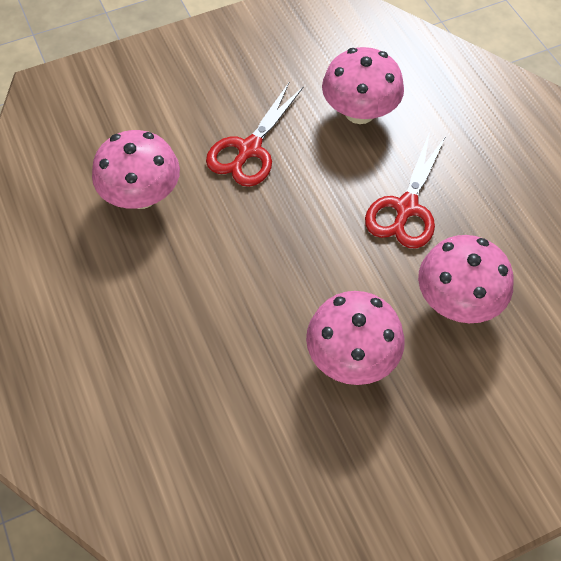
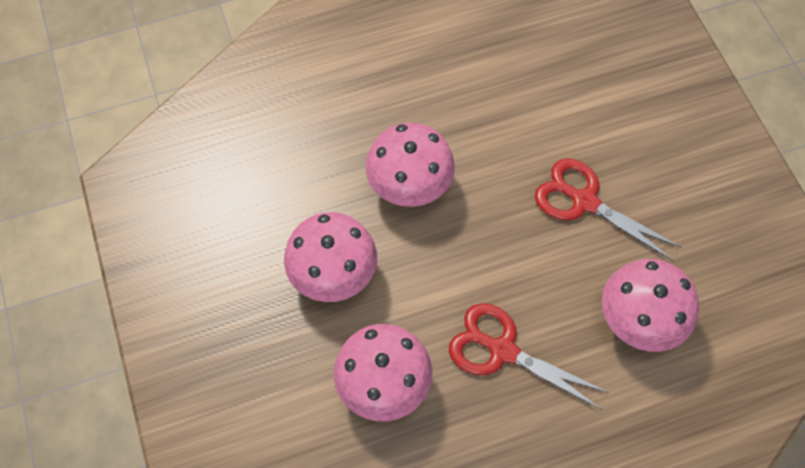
camera: 95 degrees right, 5 degrees up
(141, 195) = (528, 104): pink mushroom -> pink mushroom (409, 185)

